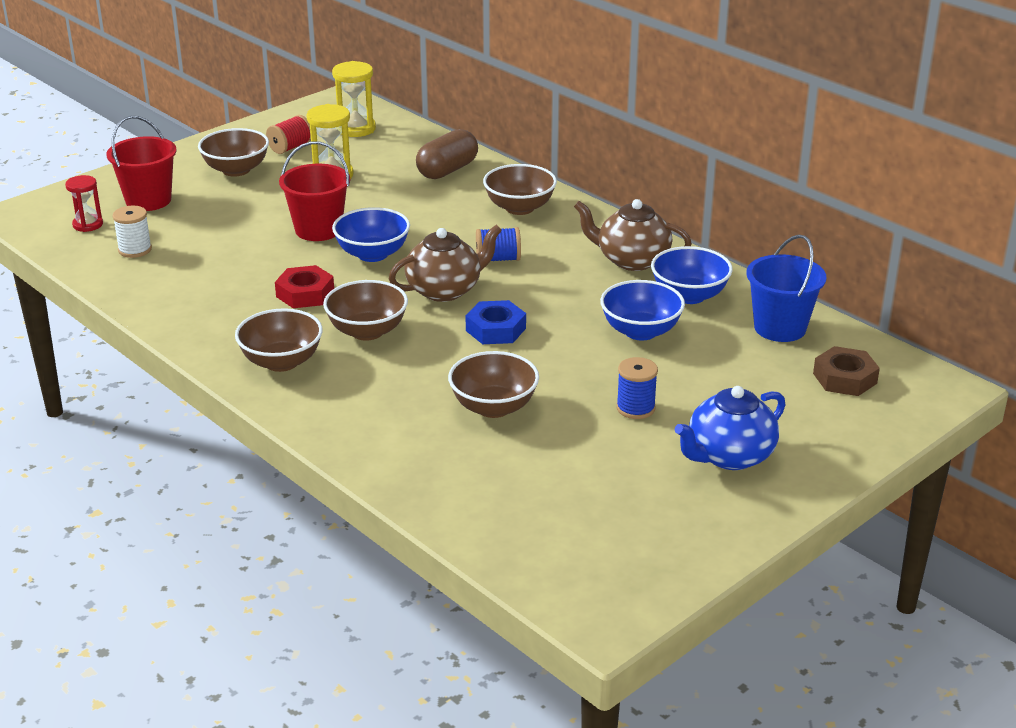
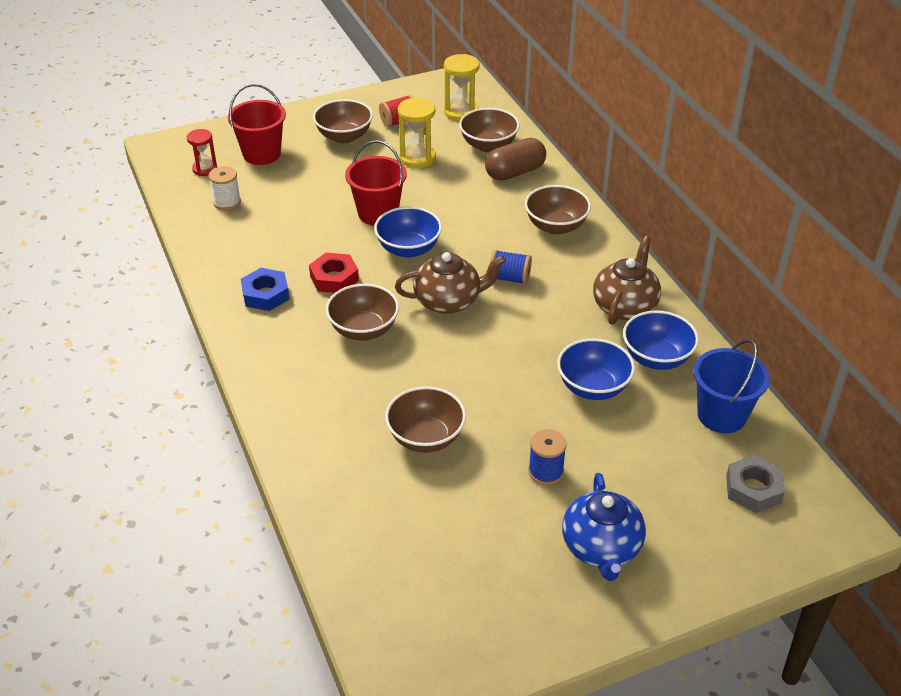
camera: 20 degrees right, 10 degrees up
(281, 362) = (281, 345): brown bowl -> brown bowl (488, 145)
(495, 329) = (469, 354): blue nut -> blue nut (265, 294)
(631, 260) = (625, 306): brown teapot -> brown teapot turned 75 degrees clockwise
(729, 456) = (601, 548): blue teapot -> blue teapot turned 75 degrees counterclockwise
(844, 378) = (753, 489): brown nut -> grey nut

